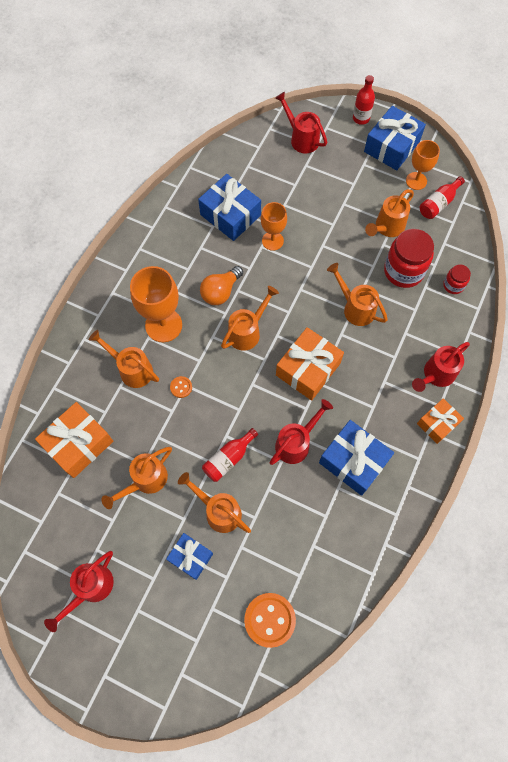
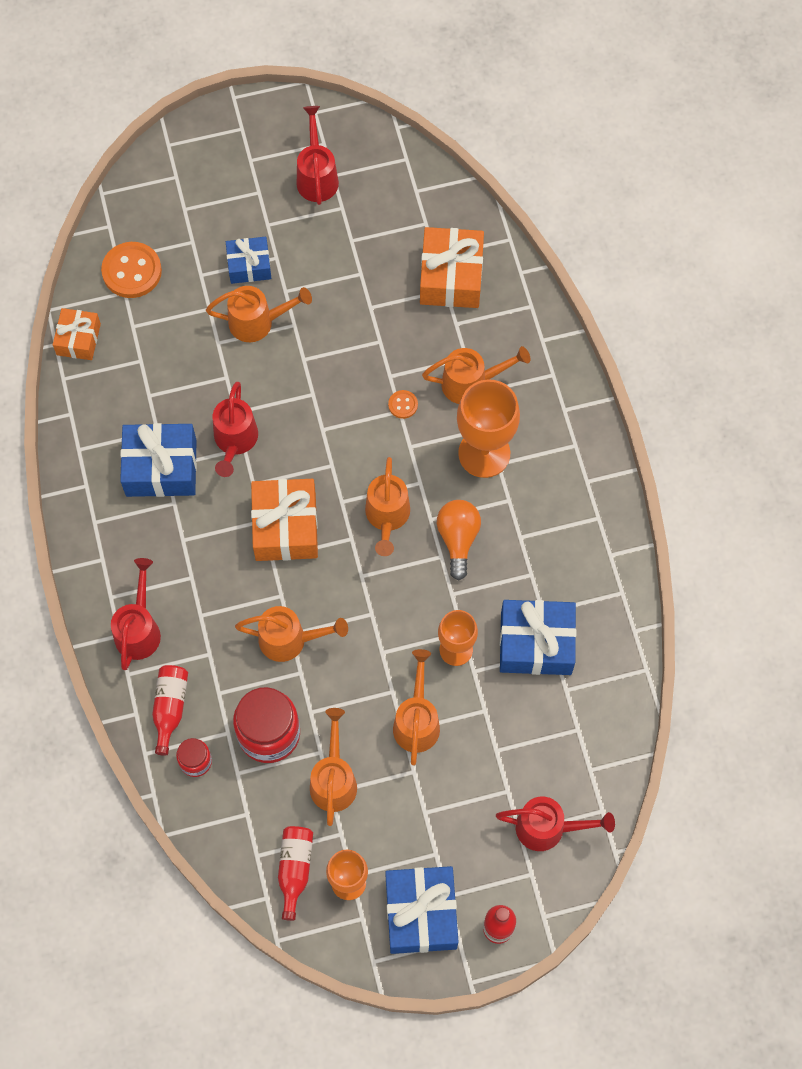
camera: 140 degrees right, 0 degrees up
(145, 480) = (353, 295): orange watering can -> orange watering can (417, 721)
(228, 458) = (290, 375): red bottle -> red bottle (170, 708)
(437, 423) = (100, 575): orange gift -> orange gift (78, 339)

